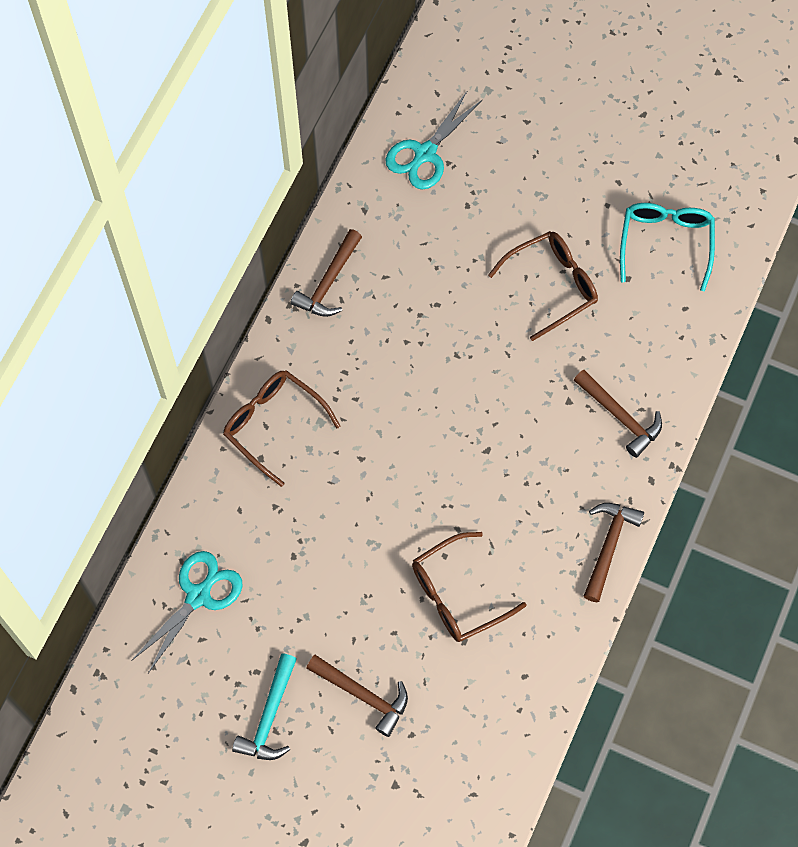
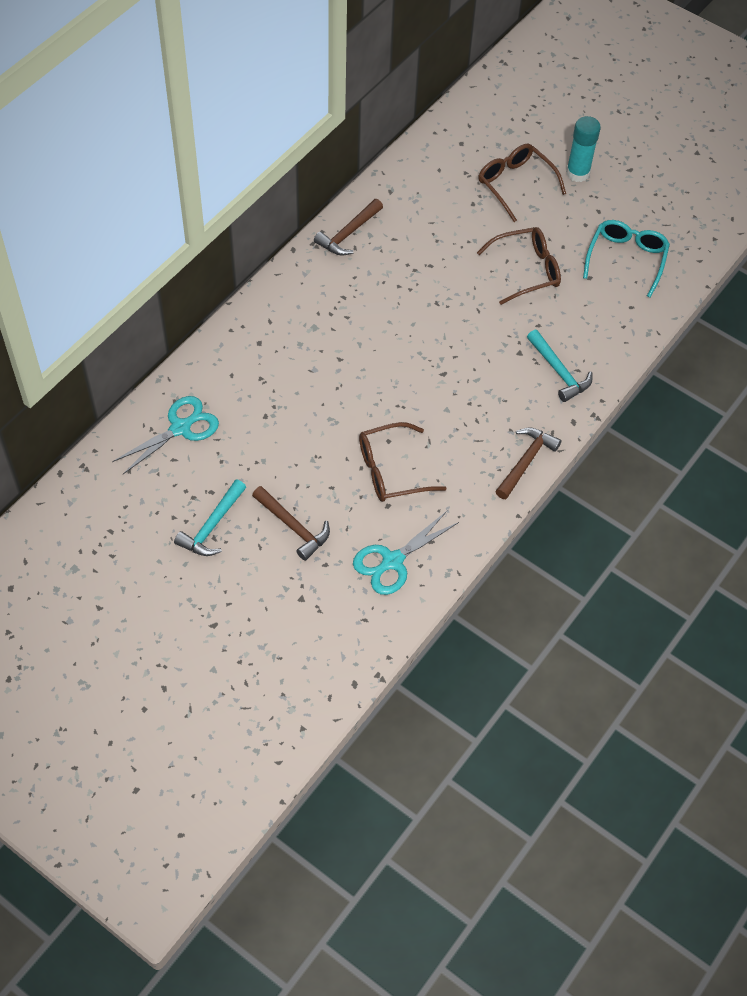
camera: 10 degrees right, 10 degrees down
(274, 425) = (277, 322): brown glasses -> brown glasses (516, 185)
(425, 153) = (449, 163): turquoise scissors -> turquoise scissors (392, 561)
(582, 133) = (577, 173): none -> turquoise glue stick
(620, 416) = (559, 371): brown hammer -> turquoise hammer

